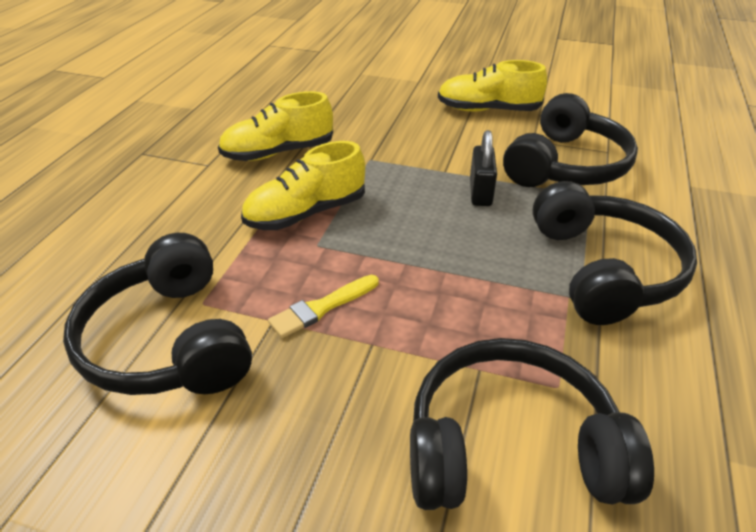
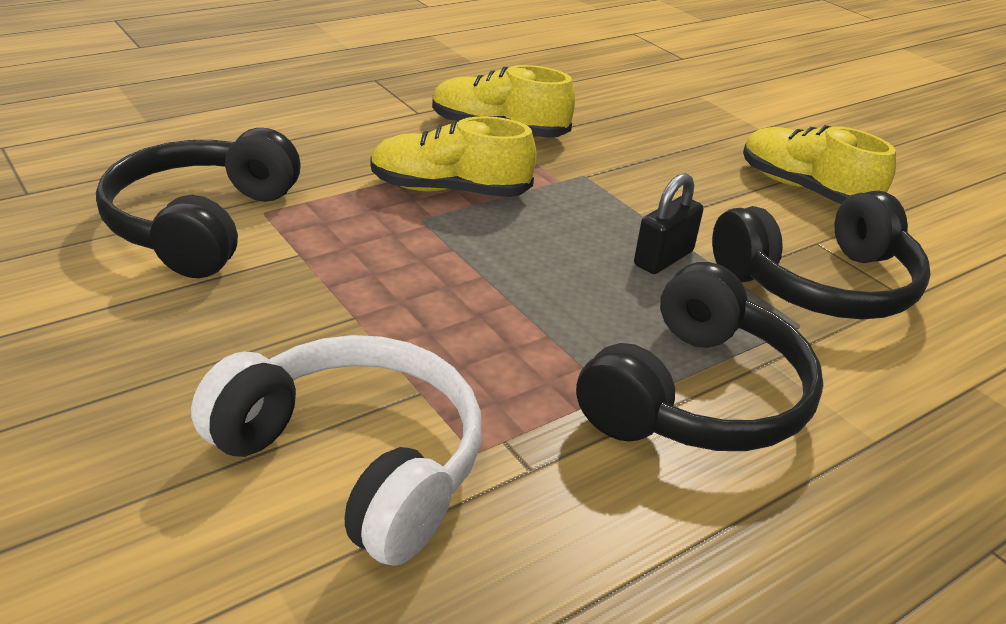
camera: 35 degrees right, 5 degrees down
(321, 308) = (352, 267): yellow brush -> none
(511, 447) = (354, 461): black headphones -> white headphones

